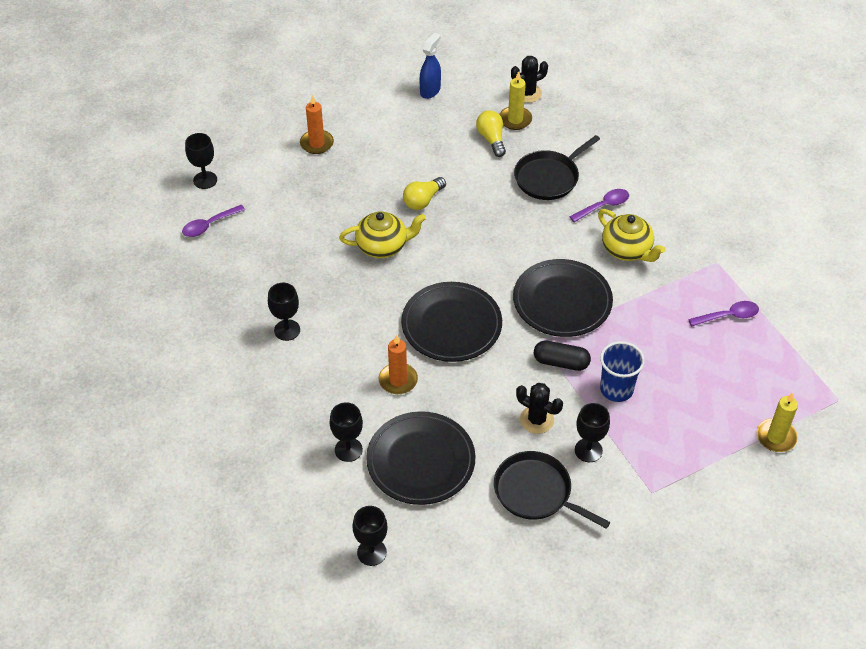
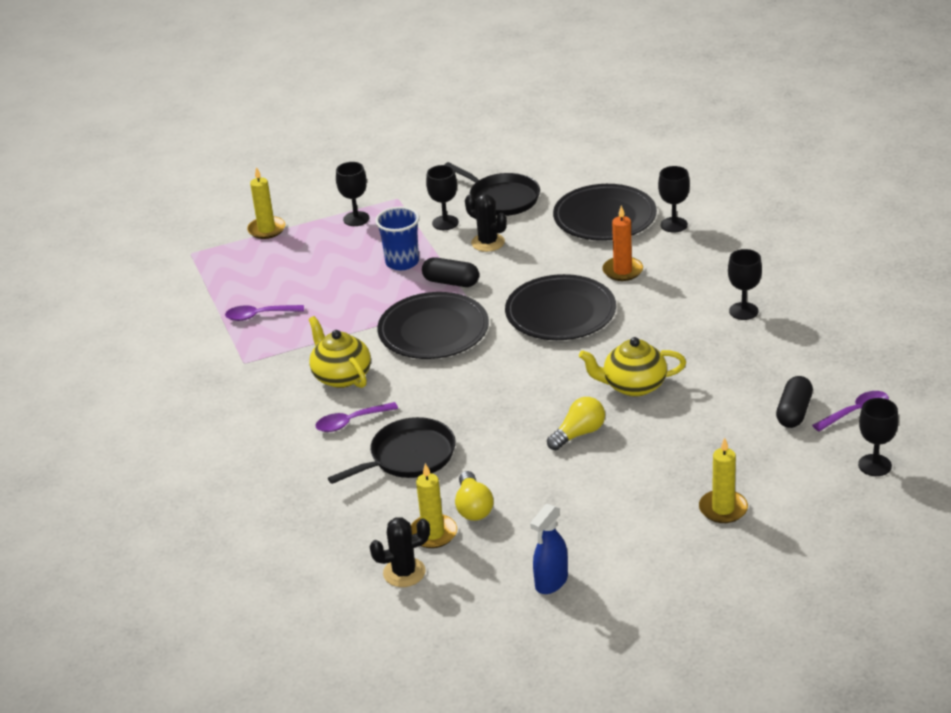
camera: 170 degrees left, 15 degrees down
(257, 224) = (794, 412): none -> black capsule
(317, 143) = (723, 509): orange candle -> yellow candle
(371, 552) = (653, 167): black goblet -> black goblet (356, 219)

